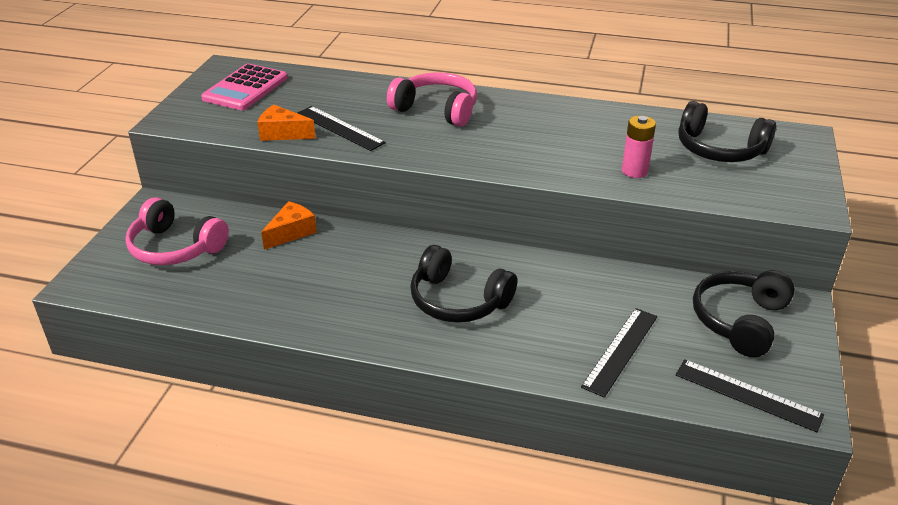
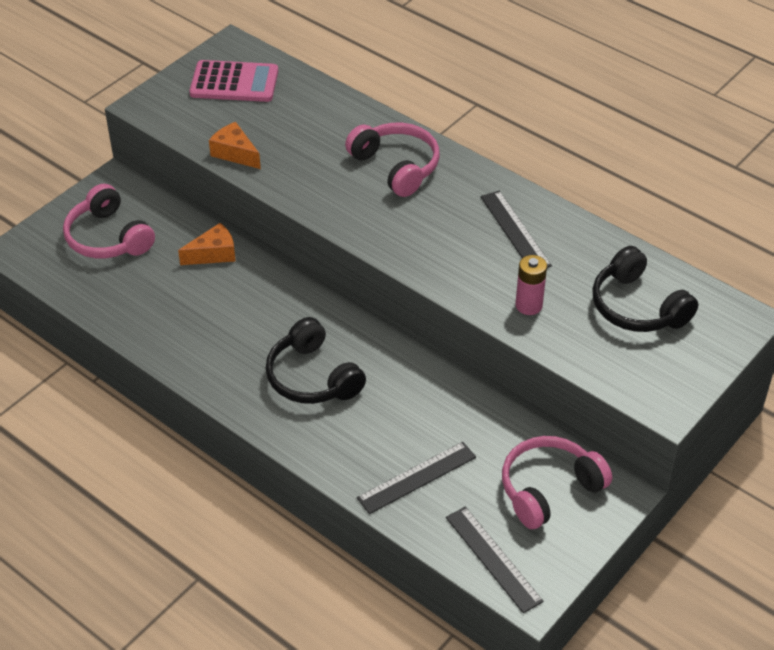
camera: 25 degrees right, 10 degrees up
(245, 88) = (234, 82): pink calculator -> pink calculator turned 135 degrees counterclockwise
(340, 128) = (290, 162): black ruler -> black ruler (515, 231)
(739, 321) = (549, 489): black headphones -> pink headphones

